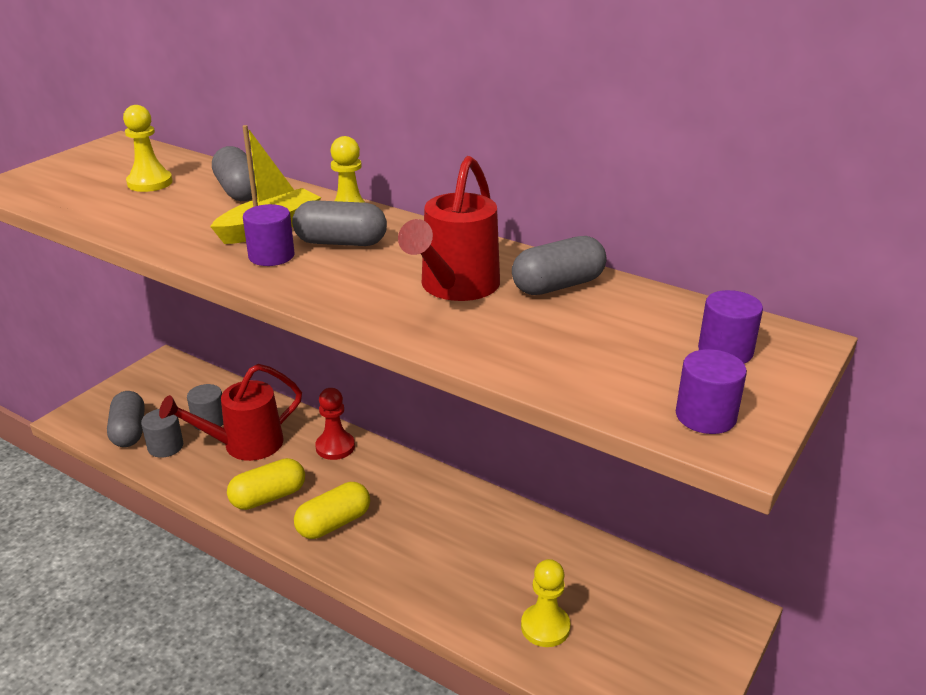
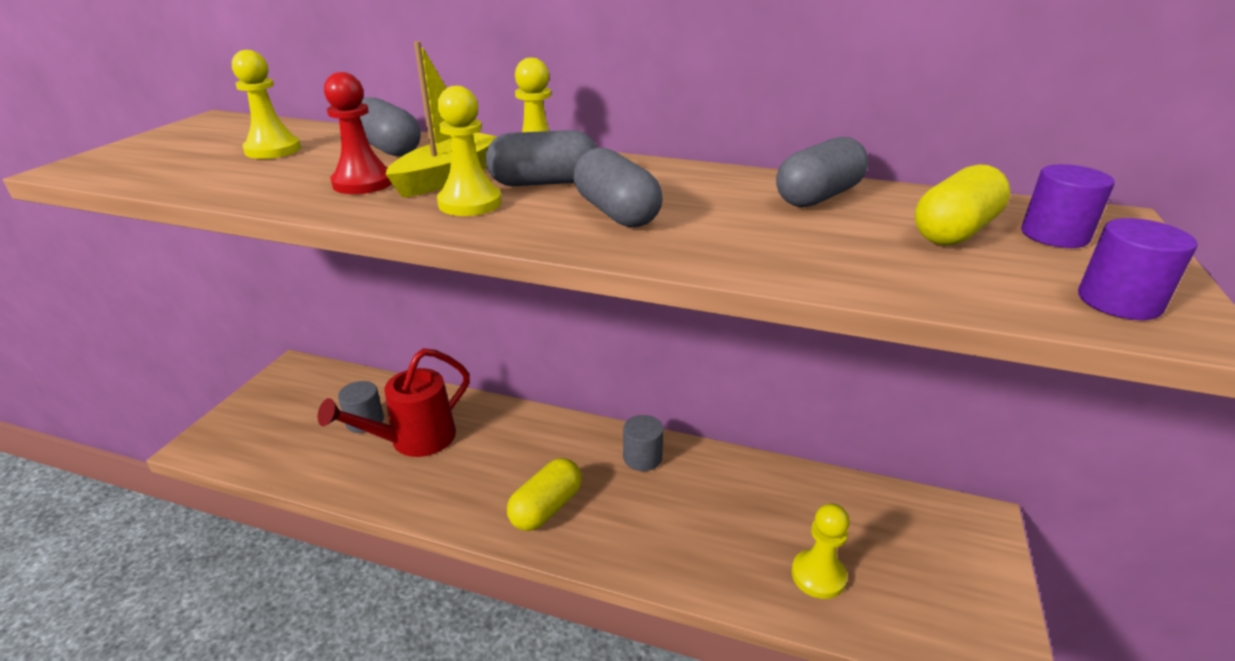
camera: 15 degrees left, 0 degrees up
(129, 431) = (274, 448): grey capsule -> grey capsule (616, 212)
(165, 447) = (323, 458): grey cylinder -> grey cylinder (642, 458)
(268, 497) = (462, 492): yellow capsule -> yellow capsule (954, 231)
(271, 256) = (470, 203): purple cylinder -> yellow pawn
(335, 447) = (514, 425): red pawn -> red pawn (363, 183)
(455, 287) = (711, 210): red watering can -> none

